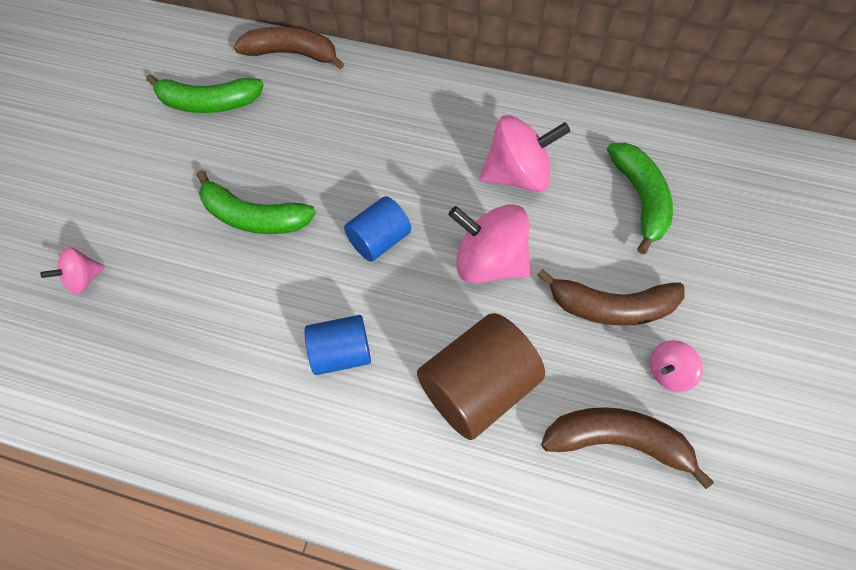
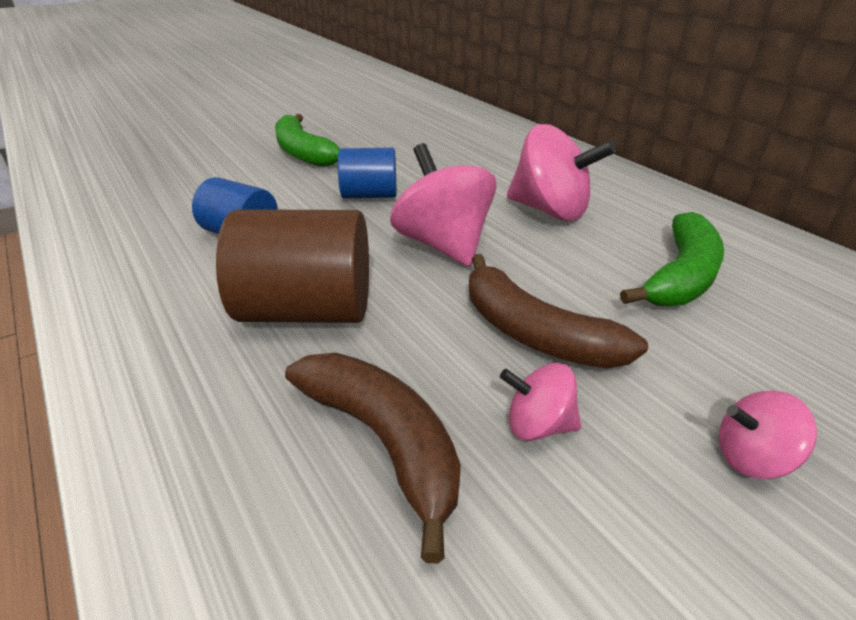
camera: 40 degrees right, 25 degrees down
(84, 279) = (167, 138): pink spinning top -> pink spinning top (751, 457)
(209, 103) = (359, 104): green banana -> none
(292, 54) = (448, 103): brown banana -> none

